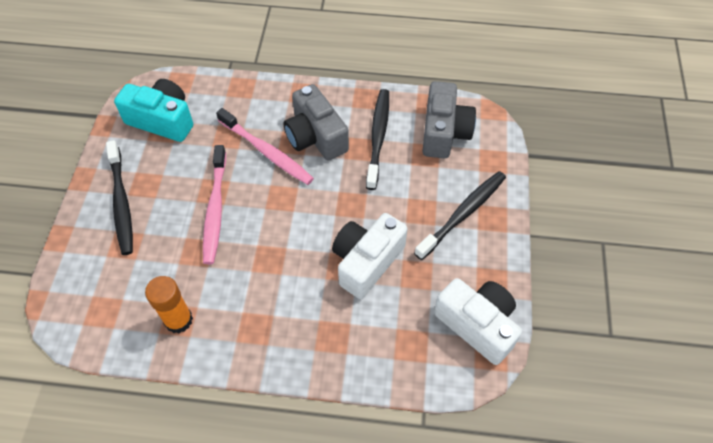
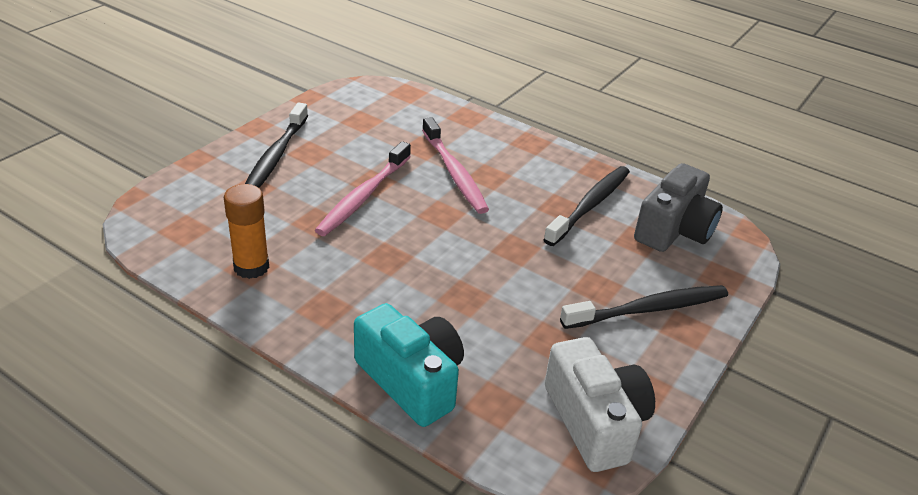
camera: 25 degrees right, 20 degrees down
(162, 120) = (367, 113): turquoise camera -> turquoise camera (411, 380)
(315, 136) = (517, 180): grey camera -> none
(366, 262) = (496, 304): white camera -> none

